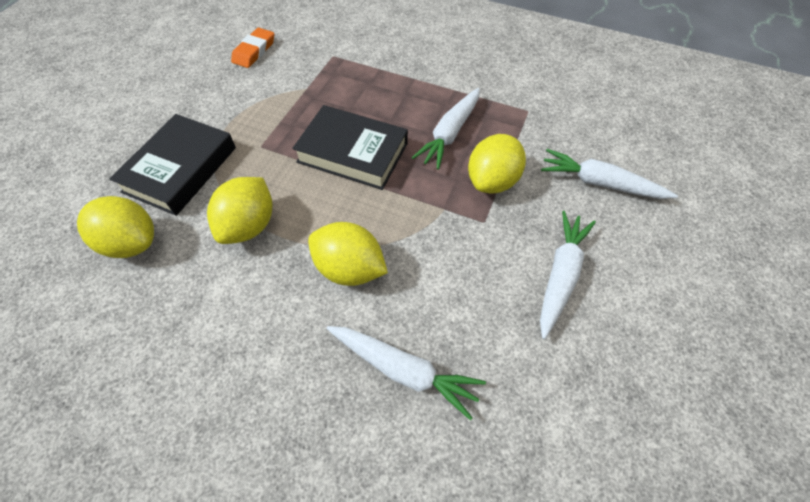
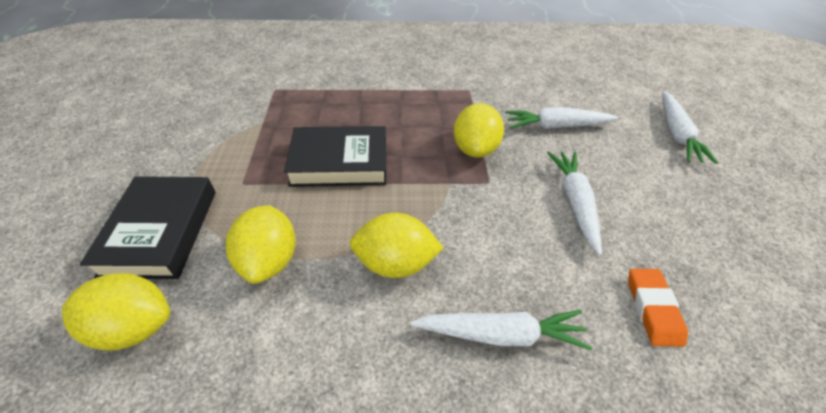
camera: 25 degrees left, 10 degrees down
(254, 51) = (191, 103): orange eraser -> orange eraser (652, 309)
(449, 134) = (417, 123): white carrot -> white carrot (676, 134)

